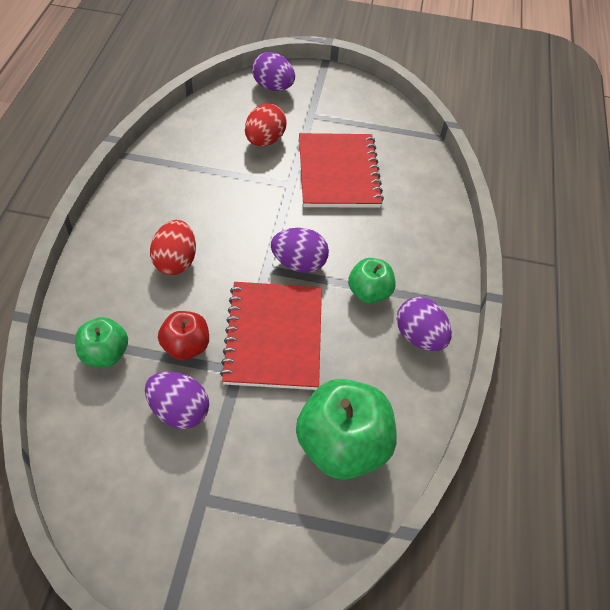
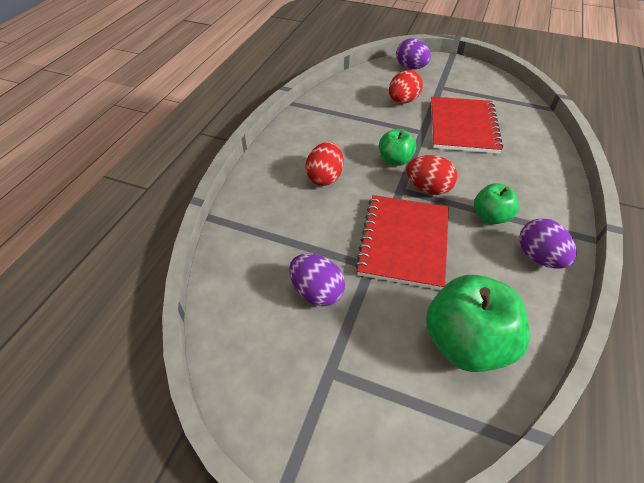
camera: 15 degrees right, 5 degrees down
(105, 353) = (259, 239): green apple -> green apple (395, 160)
(186, 346) = (327, 241): red apple -> none
(299, 263) = (428, 188): purple egg -> red egg

